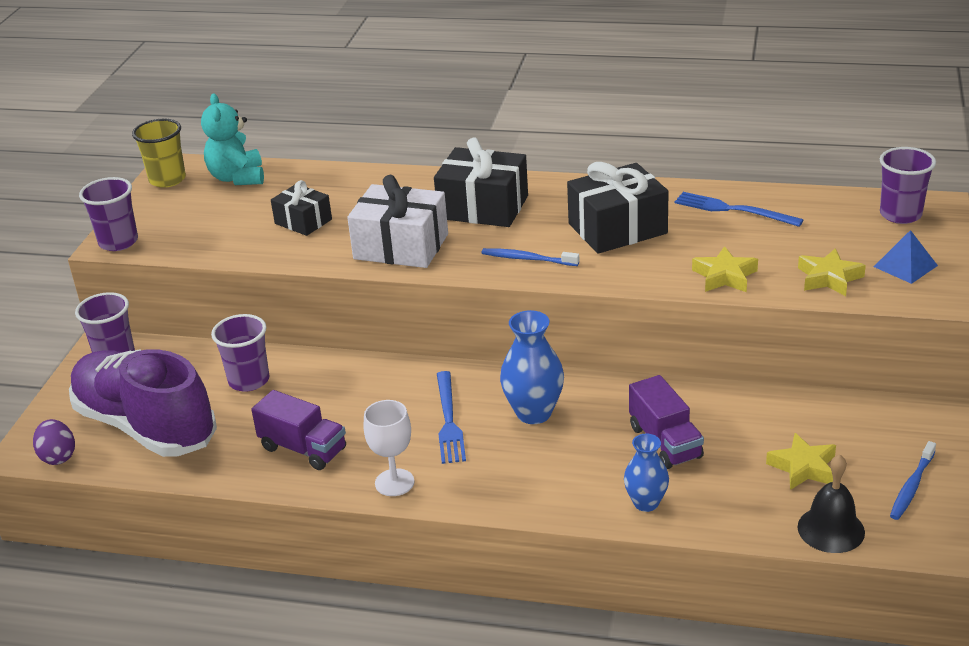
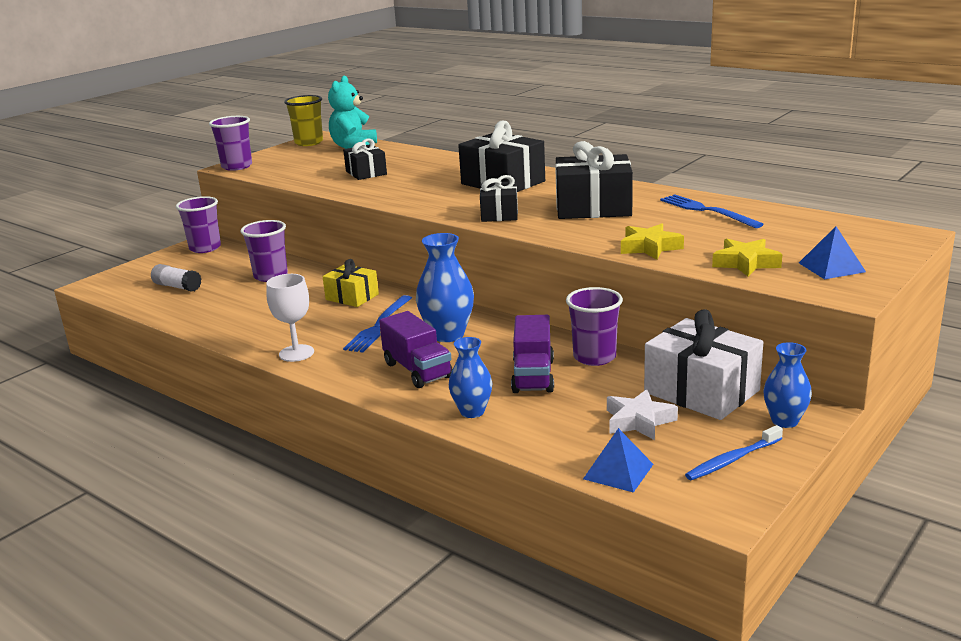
camera: 25 degrees right, 10 degrees down
(58, 456) = (107, 291): purple egg -> none
(146, 426) = (177, 287): purple shoe -> white glue stick
(303, 449) = (259, 320): purple truck -> purple truck (417, 370)
(379, 387) = (352, 297): none -> yellow gift
(401, 246) = (415, 194): white gift -> white gift (701, 391)
(528, 259) = (499, 214): blue toothbrush -> black gift
(803, 467) = (639, 421): yellow star -> white star
(831, 529) = (618, 471): black bell -> blue pyramid
(900, 214) = (865, 235): purple cup -> purple cup (594, 357)
(921, 430) = (784, 421): none -> blue vase

